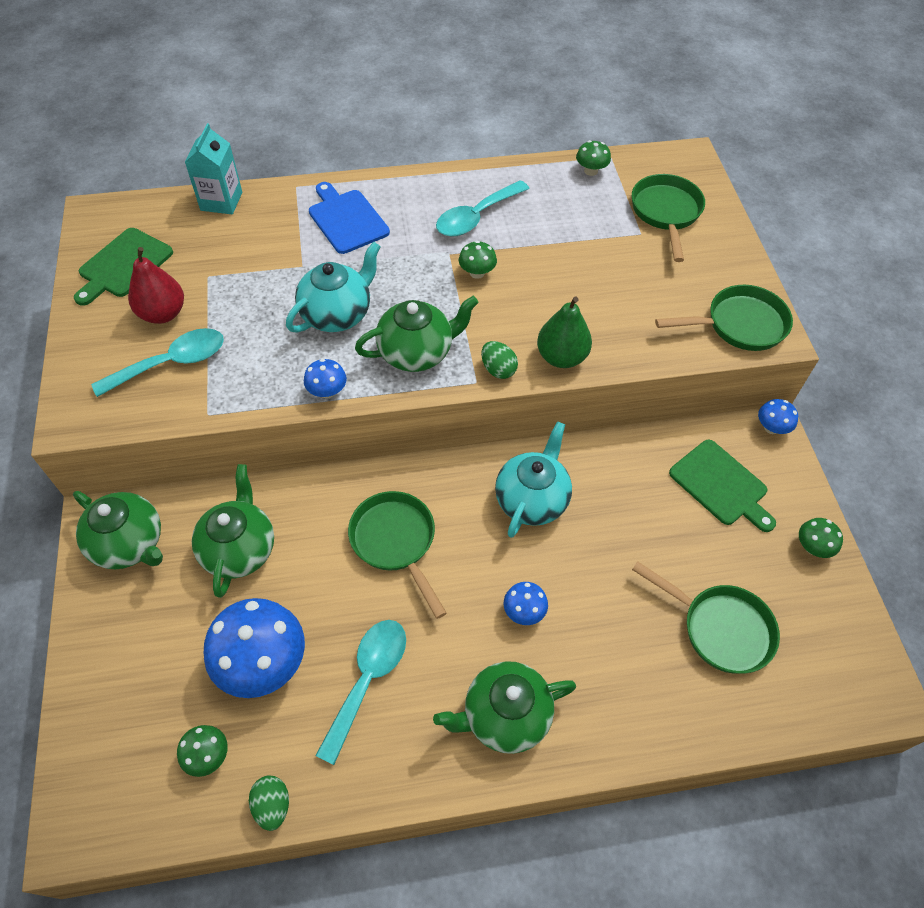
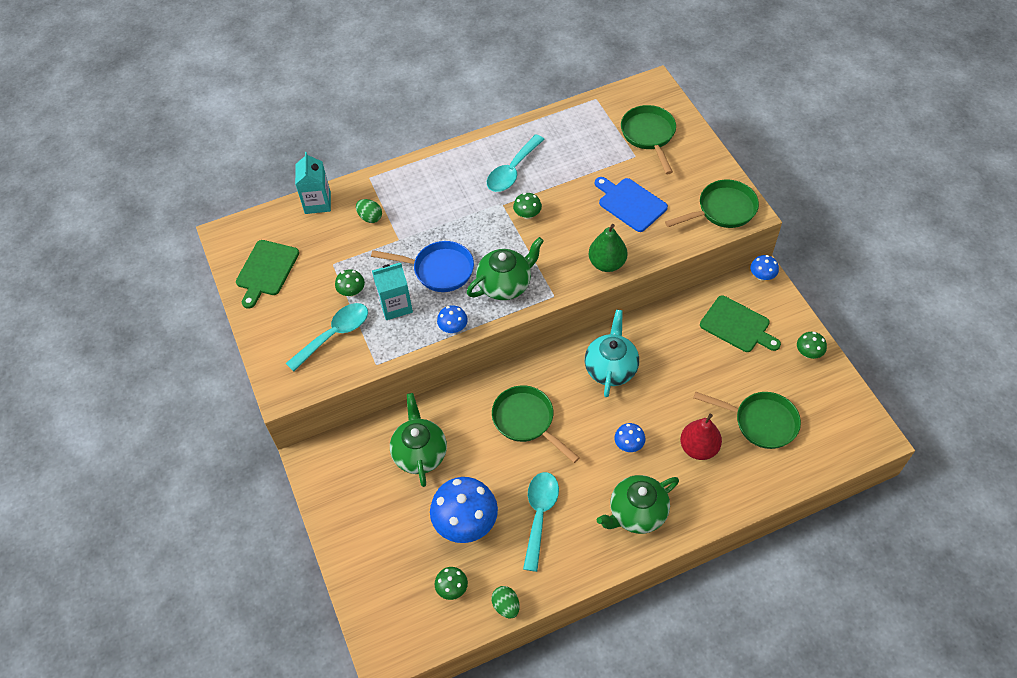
camera: 10 degrees left, 0 degrees up
(130, 544) = (341, 469): green teapot -> none
(163, 313) = (312, 300): red pear -> red pear (698, 448)
(264, 345) = (395, 305): none -> turquoise carton
(337, 314) = (438, 270): turquoise teapot -> blue pan
(346, 219) = (417, 195): blue cutting board -> blue cutting board (630, 203)
(498, 369) = (566, 283): green egg -> green egg (370, 217)
(591, 171) = (584, 113): green mushroom -> green mushroom (352, 291)

